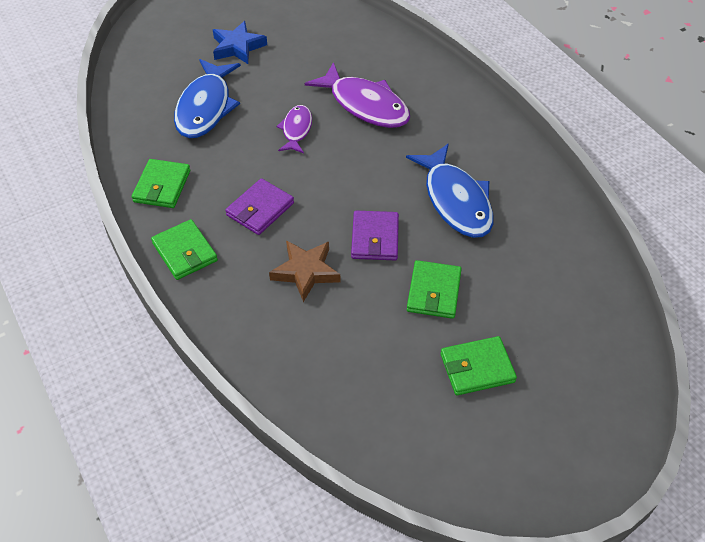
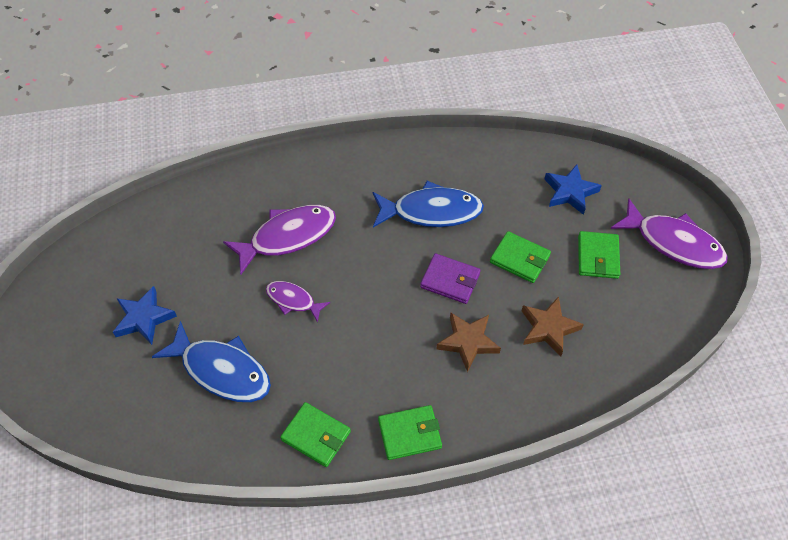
camera: 70 degrees left, 5 degrees up
(260, 209) = (382, 358): purple wallet -> none
(353, 339) = (548, 328): none -> brown star
(544, 449) = (673, 243): none -> purple fish
(558, 319) = (570, 192): none -> blue star

